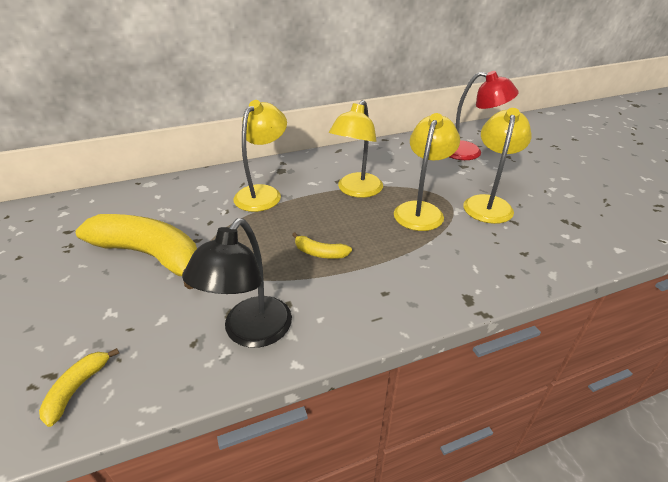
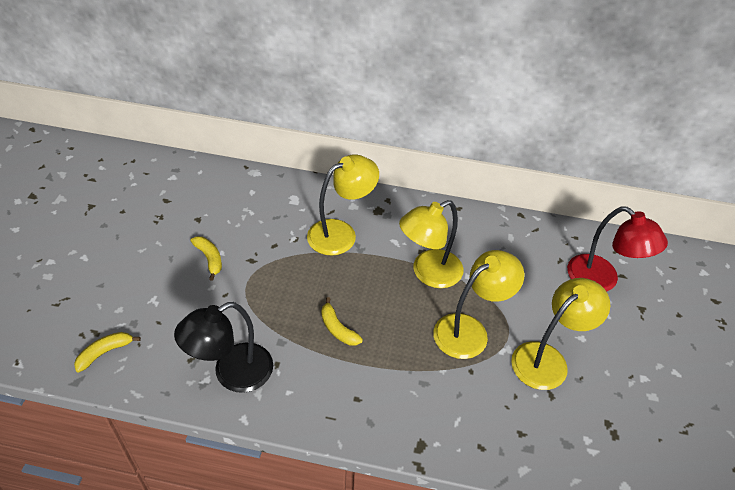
camera: 30 degrees right, 10 degrees up
(151, 255) = (209, 259): yellow banana -> yellow banana, size x0.42

